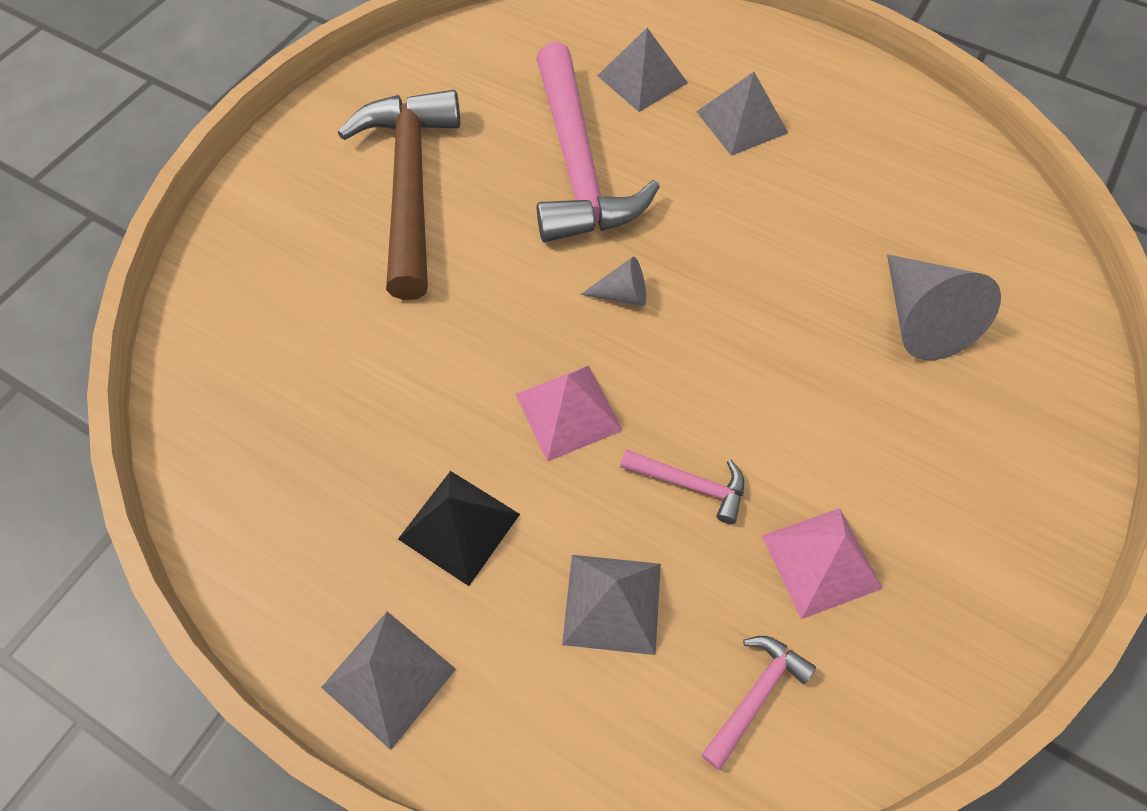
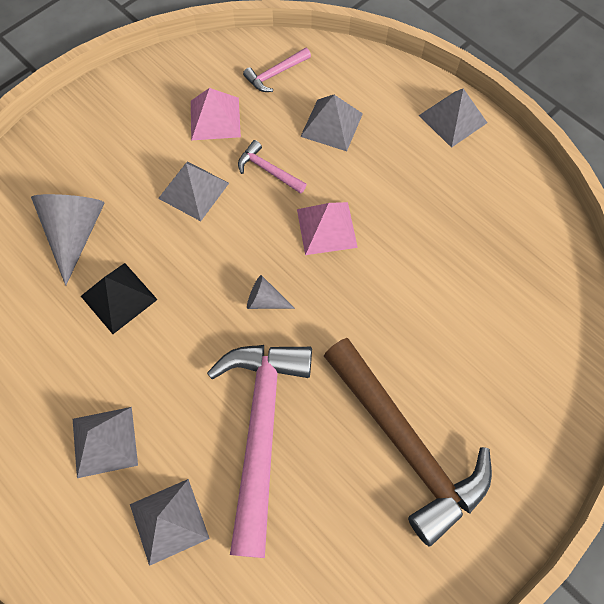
camera: 165 degrees left, 5 degrees up
(410, 186) = (405, 444): brown hammer -> brown hammer turned 45 degrees counterclockwise
(459, 526) = (406, 179): black pyramid -> black pyramid (119, 298)
(791, 422) = (194, 190): none -> grey pyramid

